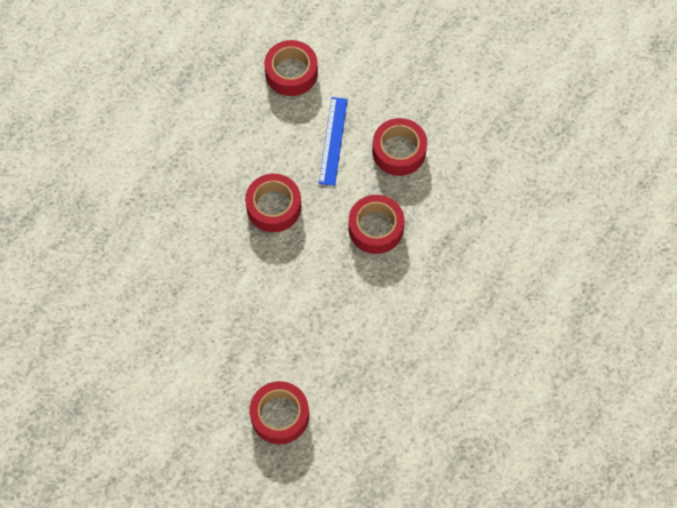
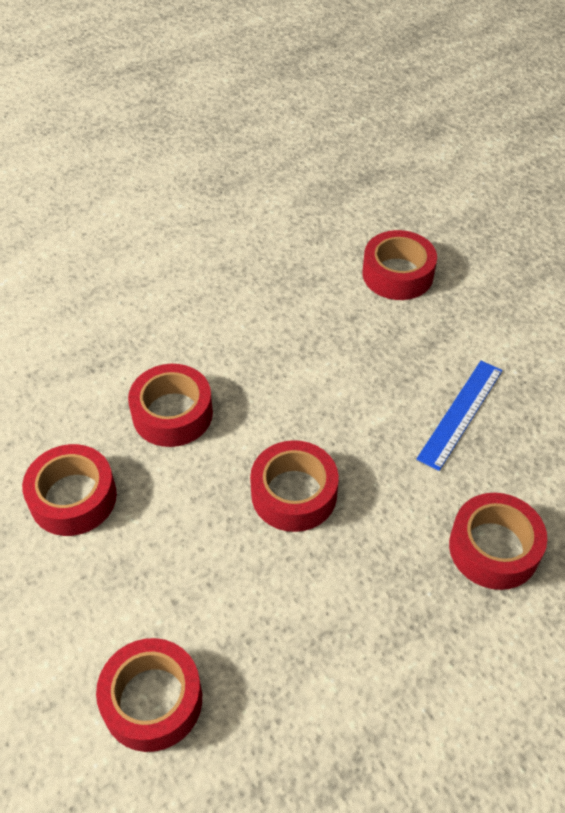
camera: 155 degrees left, 15 degrees down
(145, 222) = (494, 548): none -> red tape
(333, 141) = (155, 552): blue ruler -> blue ruler (460, 413)

